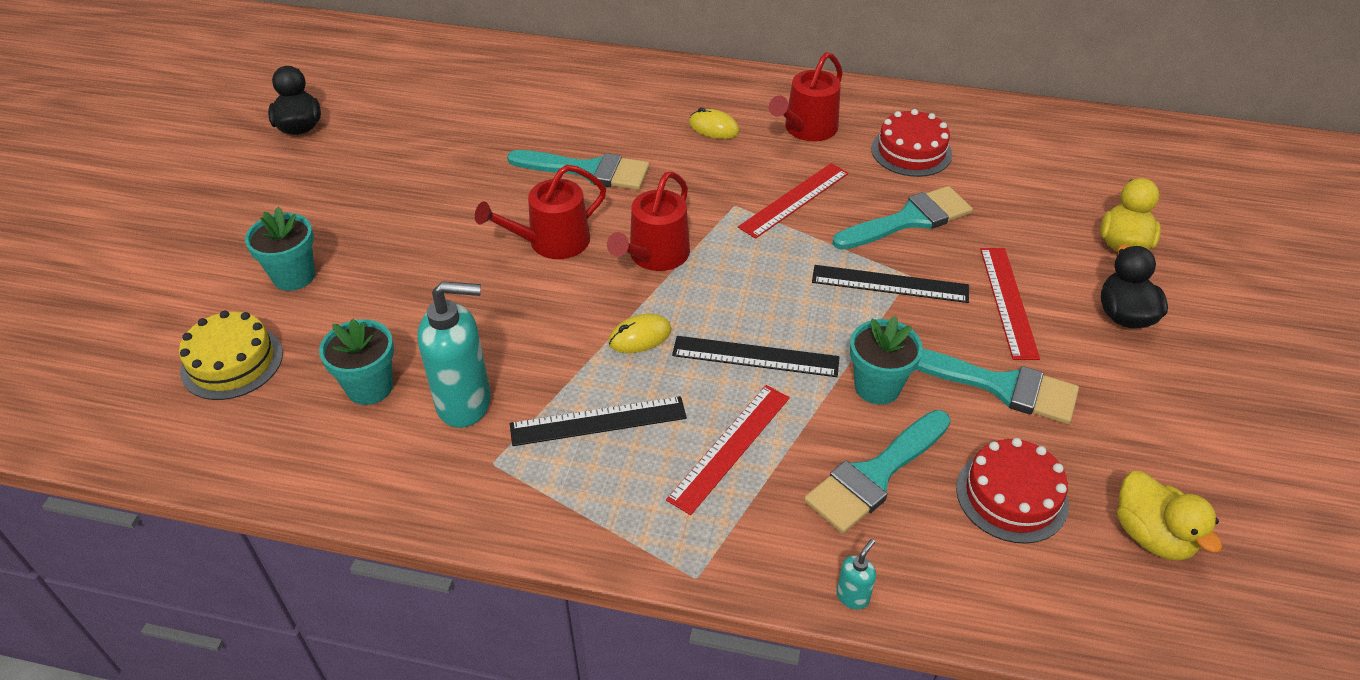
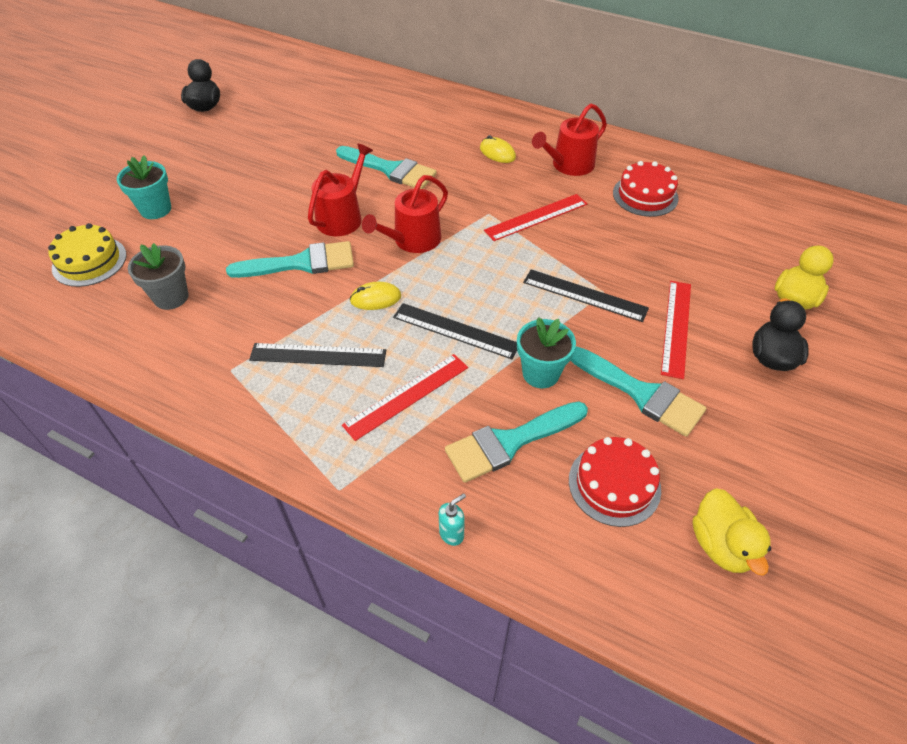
camera: 15 degrees right, 5 degrees up
(370, 387) = (171, 297): turquoise flower pot -> grey flower pot
(465, 403) = (230, 322): turquoise soap dispenser -> none
(552, 242) = (342, 217): red watering can -> red watering can turned 135 degrees clockwise
(909, 220) = (621, 248): turquoise brush -> turquoise brush (301, 263)

